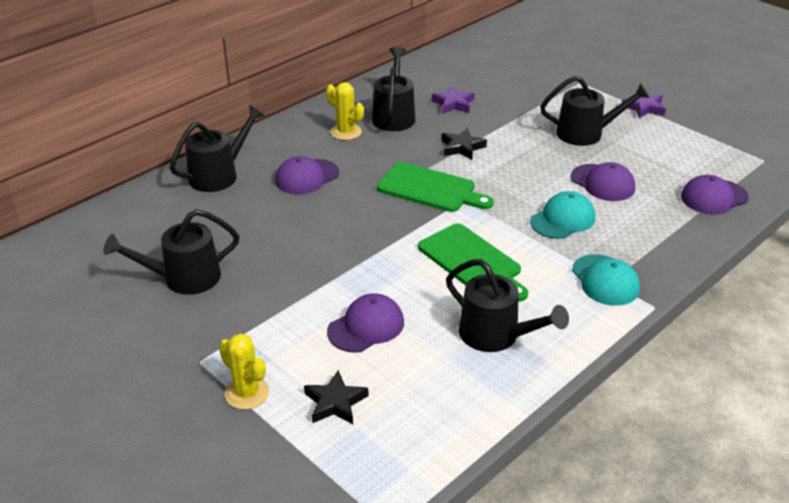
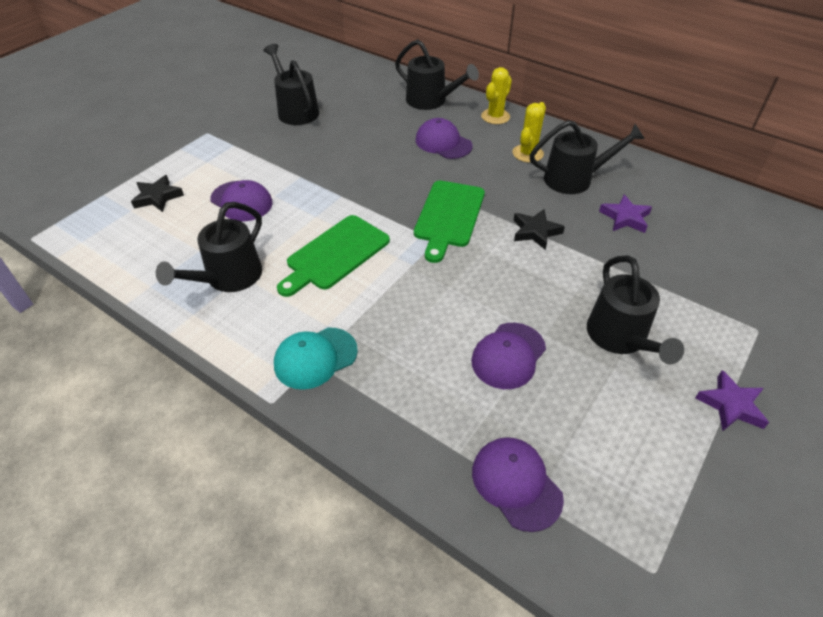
camera: 80 degrees right, 10 degrees up
(247, 393) = (173, 157): yellow cactus -> yellow cactus (495, 116)
(562, 219) = (421, 319): turquoise cap -> none

